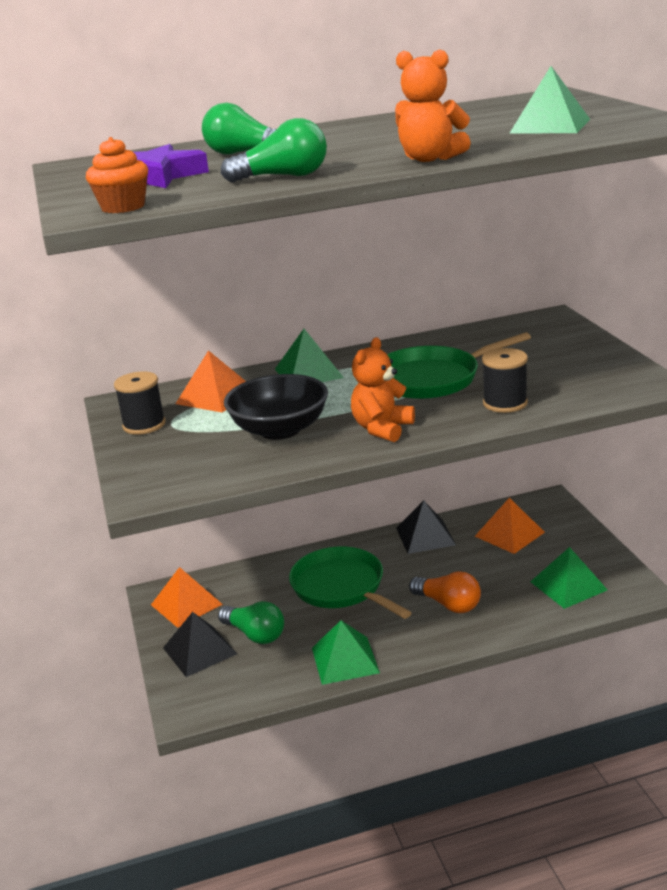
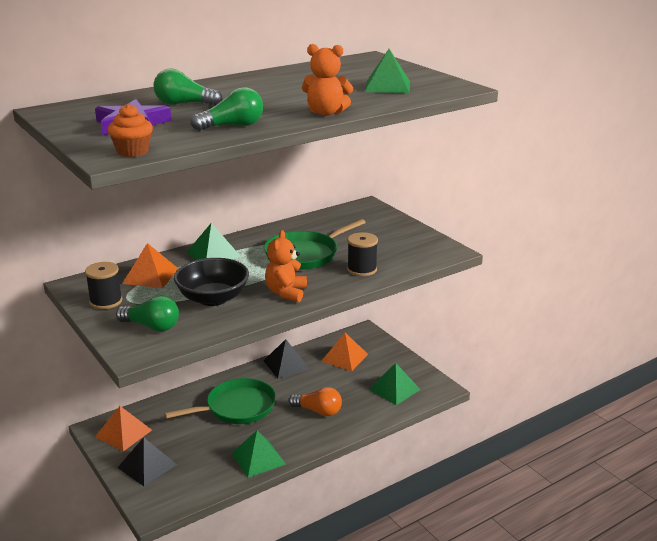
camera: 20 degrees left, 0 degrees up
(255, 634) = (185, 449): green light bulb -> green light bulb (151, 326)
(341, 587) = (237, 407): green pan -> green pan turned 120 degrees clockwise

